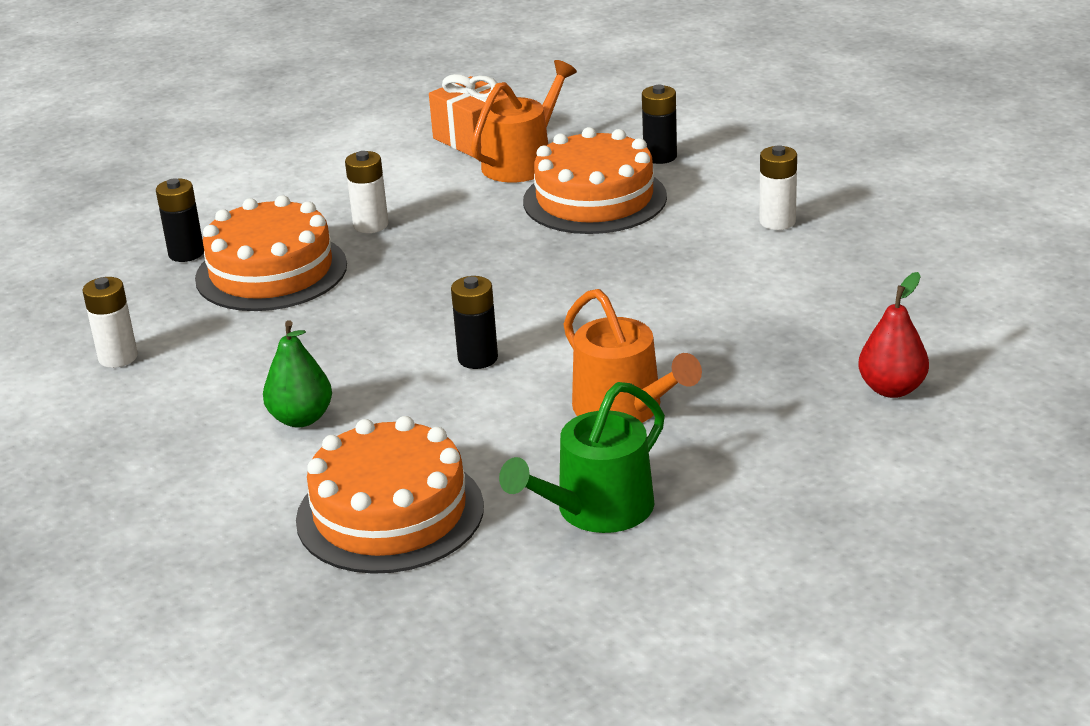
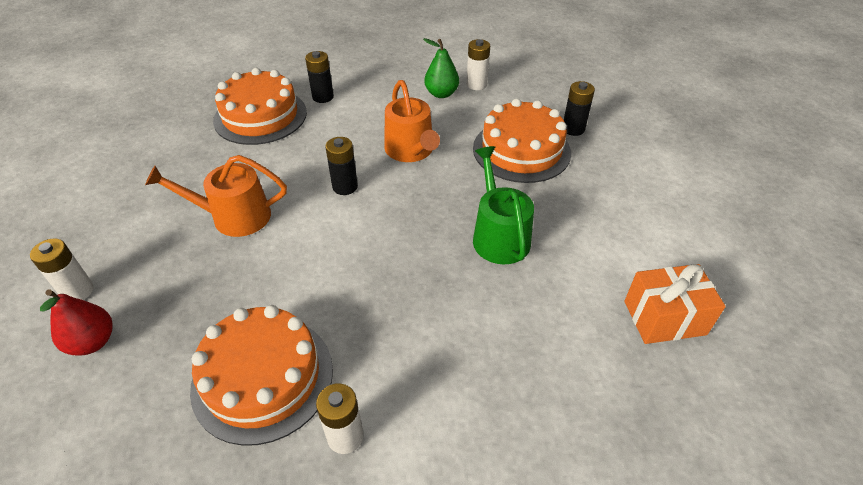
camera: 120 degrees right, 15 degrees up
(301, 418) = (361, 116): green pear -> green pear (441, 94)
(371, 225) = (549, 206): white battery -> white battery (78, 291)
(522, 162) = (596, 326): orange watering can -> orange watering can (411, 150)
(594, 199) = (492, 337): orange cake -> orange cake (263, 377)
(596, 510) = (179, 170): green watering can -> green watering can (499, 236)
(660, 157) = (538, 430): black battery -> black battery (323, 97)

